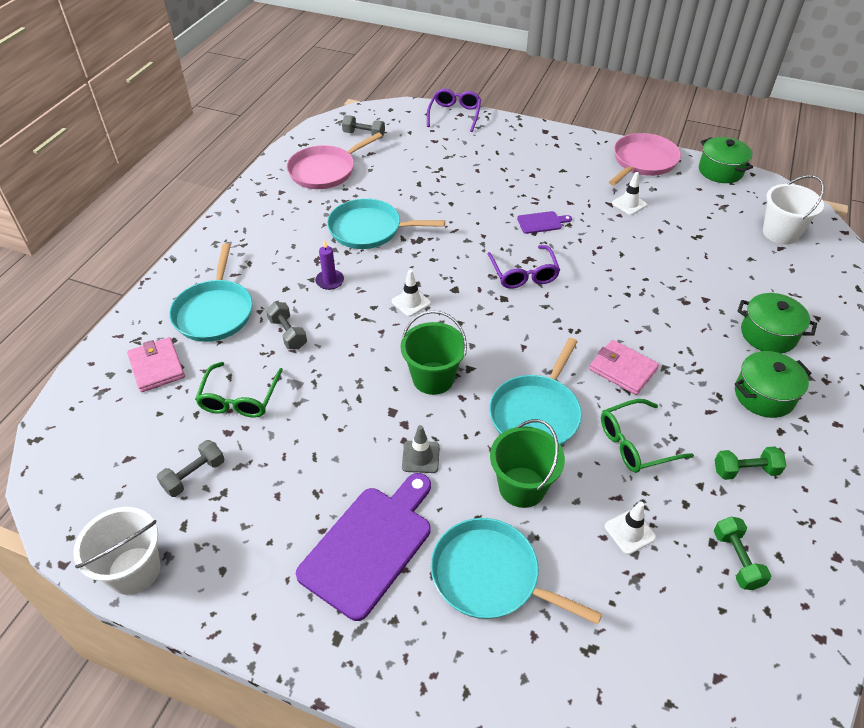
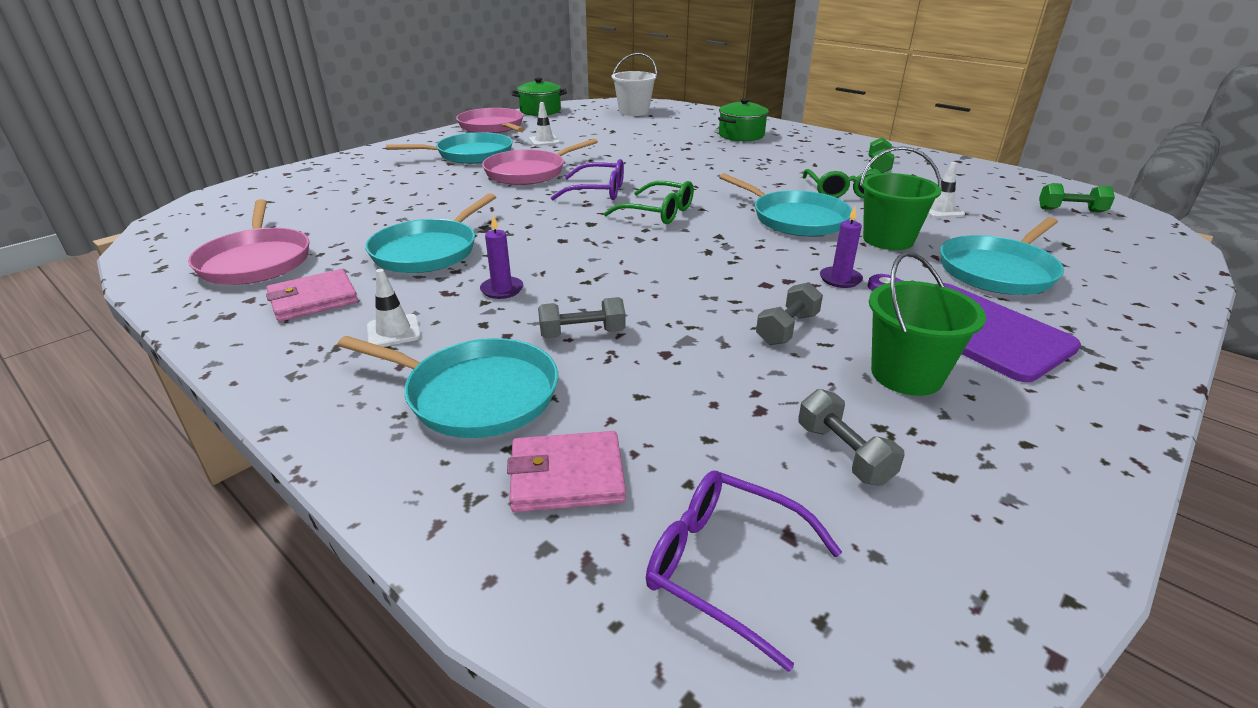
camera: 70 degrees left, 15 degrees down
(134, 570) = (1048, 544): white bucket -> none
(240, 398) = (692, 390): green glasses -> green glasses (657, 212)
(364, 135) = (222, 226): grey dumbbell -> grey dumbbell (787, 329)
(411, 302) = (591, 248): white traffic cone -> white traffic cone (393, 331)
(420, 457) = (840, 279): grey traffic cone -> purple candle
(433, 378) = (724, 255): green bucket -> green bucket (906, 375)
(454, 115) = (282, 176): purple glasses -> purple glasses (726, 567)
(541, 222) = (529, 172): purple cutting board -> pink pan
(560, 177) = (470, 154): none -> turquoise pan
(623, 369) = (754, 180): pink wallet -> pink wallet (313, 299)
(736, 560) = (965, 185): green dumbbell -> green dumbbell (1070, 210)
(764, 395) = (804, 148): green pot -> none

